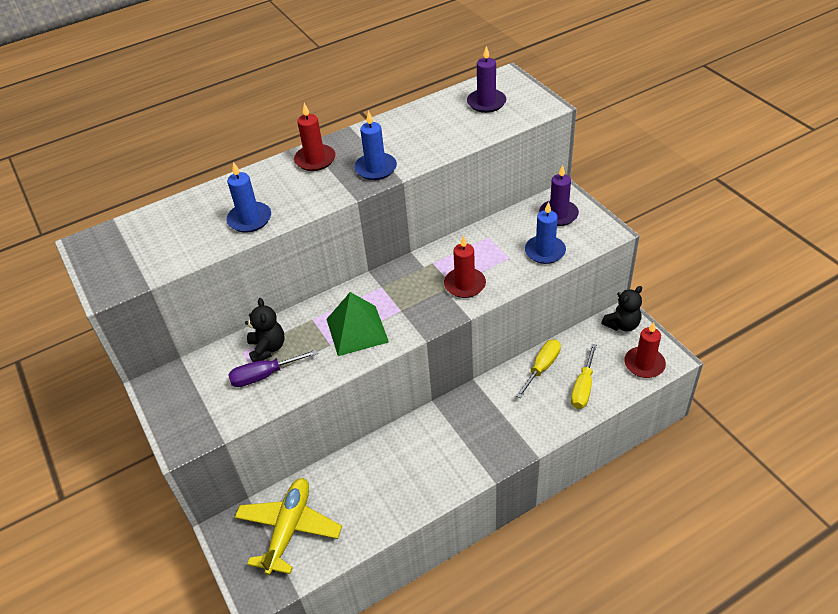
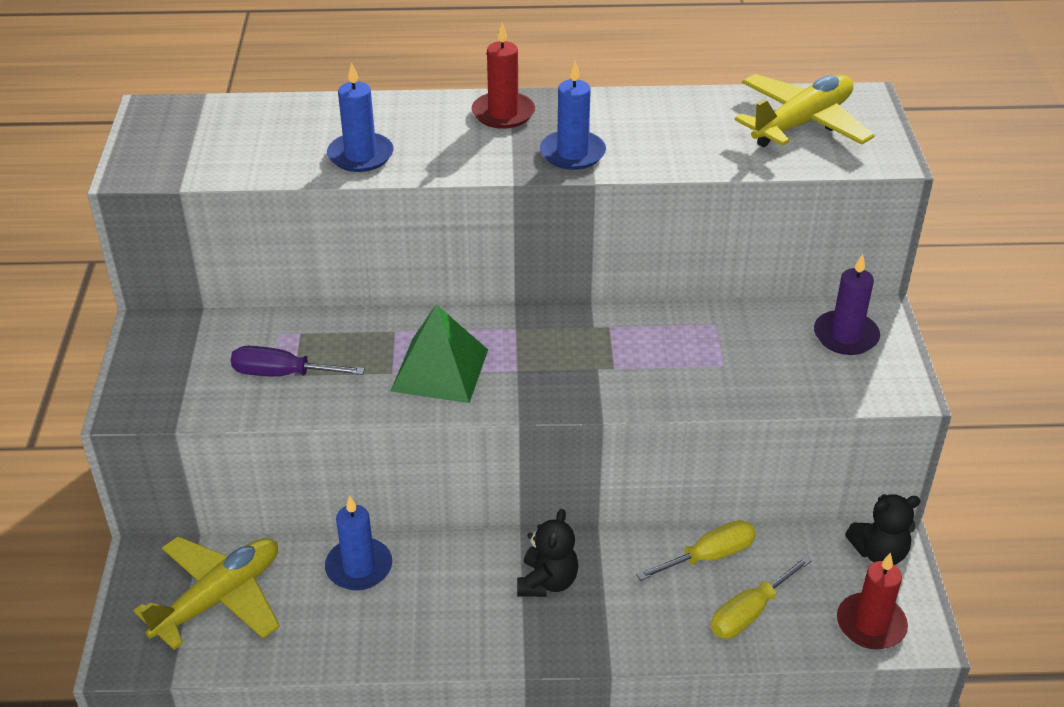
camera: 25 degrees right, 5 degrees down
(267, 348) = (312, 343): black teddy bear -> black teddy bear (547, 582)
(465, 284) = (631, 374): red candle -> none
(486, 103) = (802, 123): purple candle -> yellow plane
(545, 251) = (783, 378): blue candle -> blue candle (359, 567)

